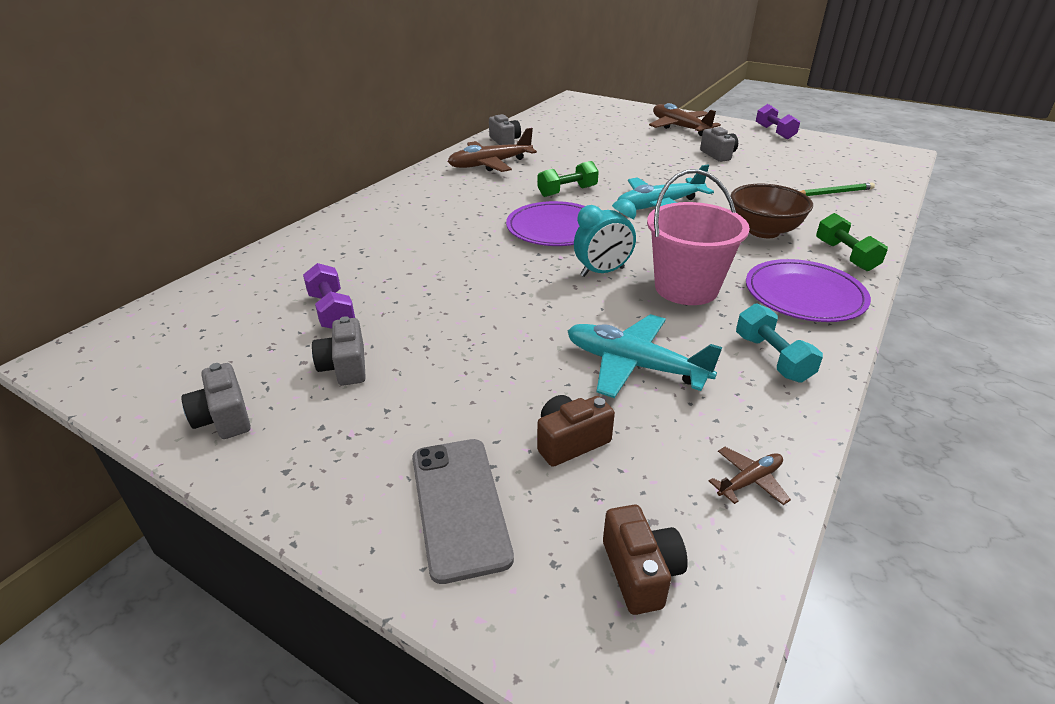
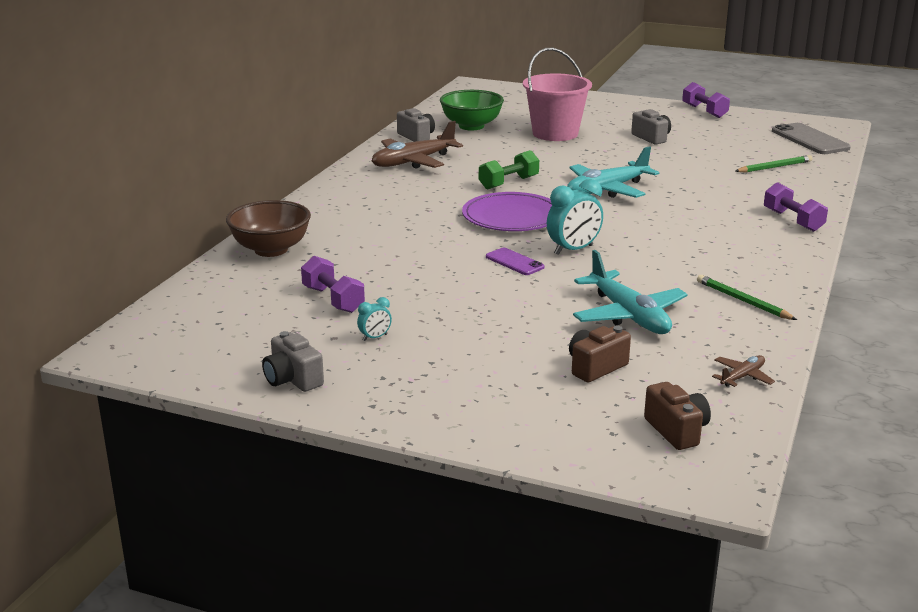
camera: 10 degrees left, 10 degrees down
(345, 367) = (375, 337): grey camera -> turquoise clock
(459, 506) = (526, 411): grey phone -> grey phone (809, 140)
(536, 281) = (514, 262): none -> purple phone
(557, 134) = (471, 126): none -> green bowl
(634, 365) = (628, 315): turquoise plane -> turquoise plane turned 135 degrees counterclockwise
(679, 127) = (602, 111): brown plane -> none
(686, 288) = (655, 257): pink bucket -> pink bucket (555, 133)
(763, 231) = (714, 205): brown bowl -> brown bowl (271, 250)
(772, 358) = (743, 301): turquoise dumbbell -> green pencil
(804, 295) = (761, 254): purple plate -> none
(845, 256) = (793, 220): green dumbbell -> purple dumbbell

